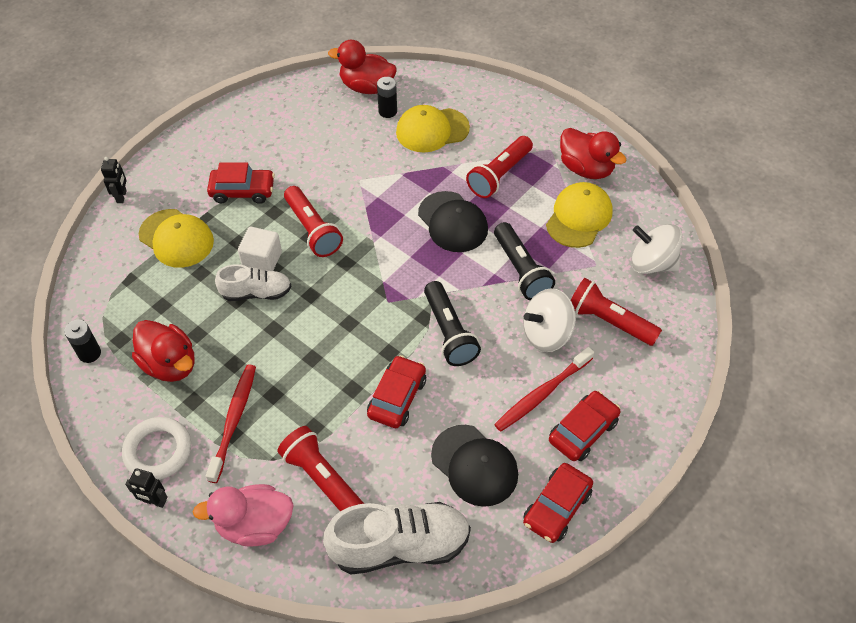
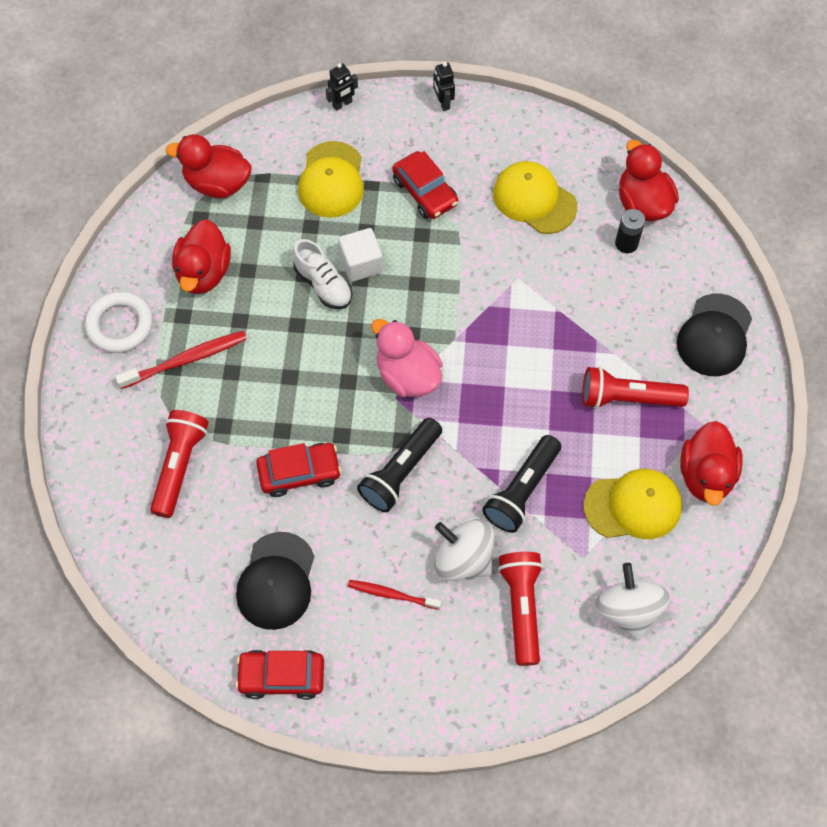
camera: 55 degrees right, 10 degrees up
(89, 353) = (171, 206): black battery -> none
(103, 311) = (217, 183): none -> red duck
(154, 501) = (75, 356): black robot -> black robot (443, 103)
(254, 525) = (104, 444): pink duck -> pink duck (407, 375)
(312, 230) = (427, 280): red flashlight -> none
(400, 546) = (159, 568): white shoe -> none
(432, 130) = (636, 299): yellow cap -> yellow cap (534, 199)
(452, 222) = (532, 393): black cap -> black cap (714, 335)
(541, 394) = (391, 594): red toothbrush -> red toothbrush, size x0.66
(583, 431) = (377, 654): red car -> none

